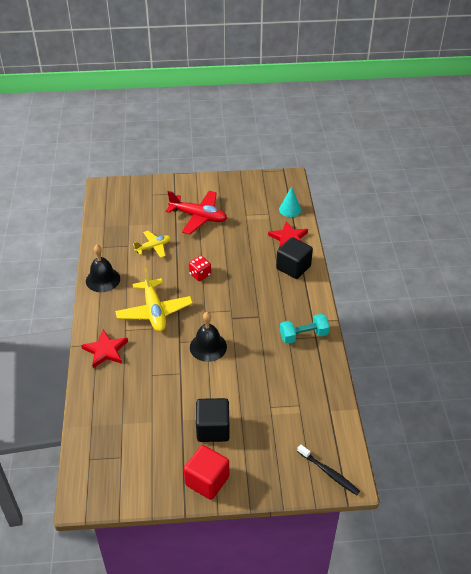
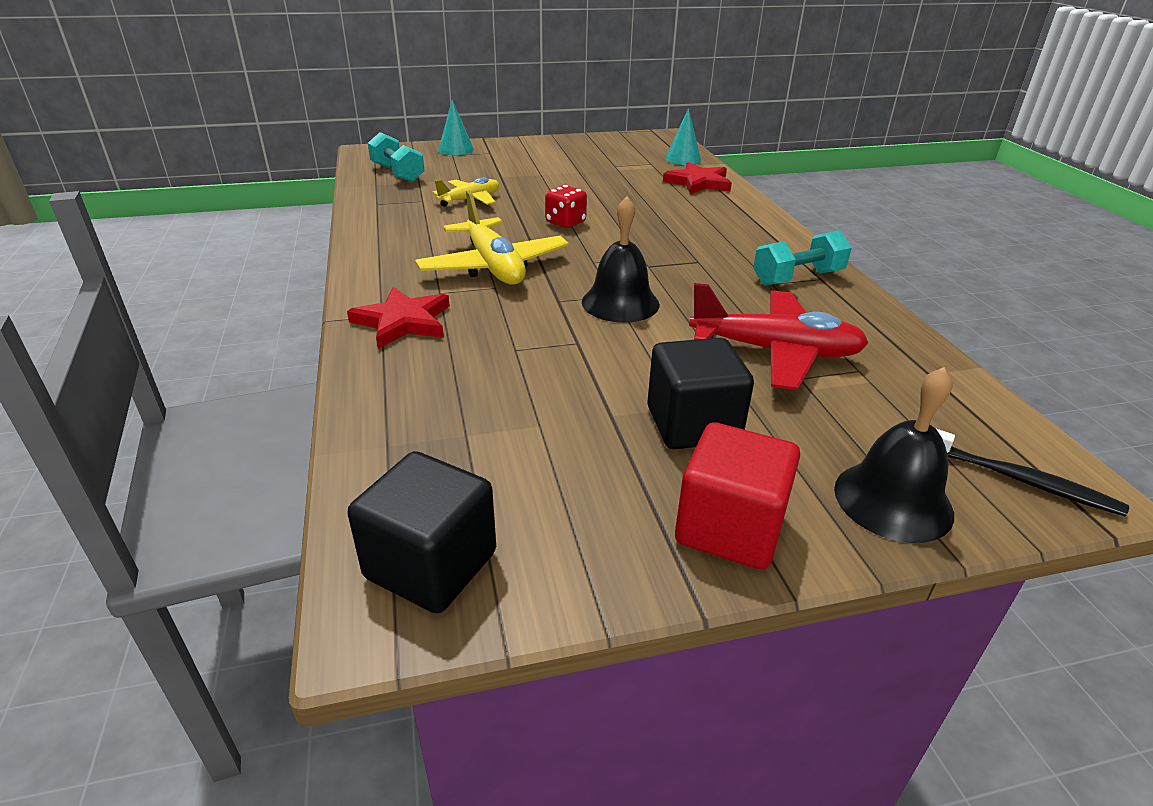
camera: 10 degrees left, 10 degrees down
(103, 279) = (382, 236): black bell -> black bell (893, 500)
(117, 215) = (397, 173): none -> turquoise dumbbell
(155, 188) = (456, 149): none -> turquoise cone
(198, 217) = (538, 170): red plane -> red plane (775, 352)
(293, 267) = (725, 208): black cube -> black cube (431, 565)

